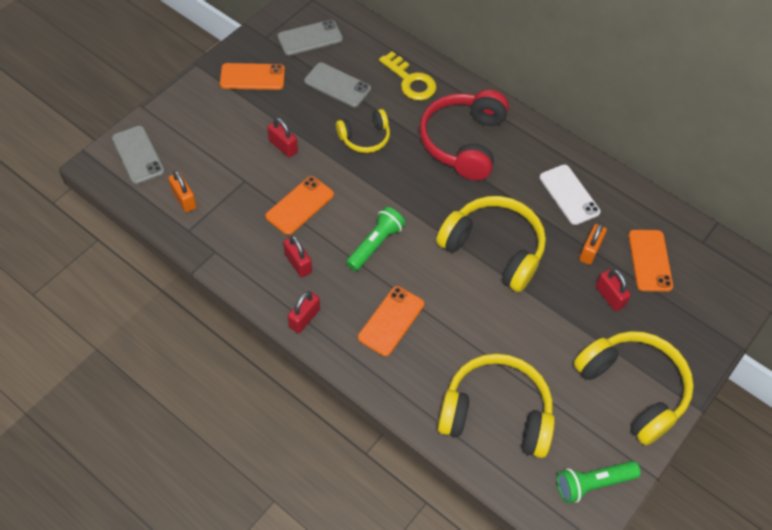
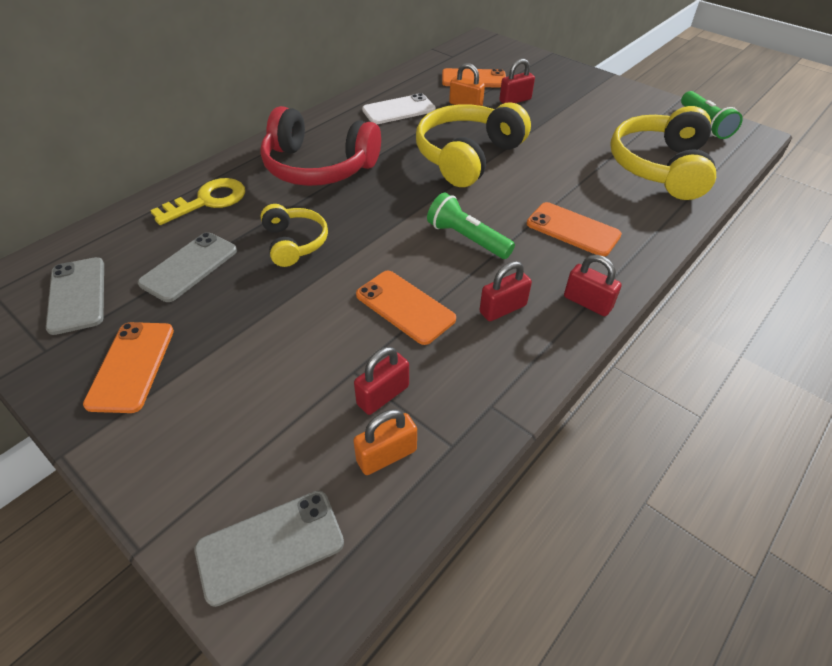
camera: 85 degrees left, 10 degrees down
(283, 146) = (293, 325): red padlock -> red padlock (383, 395)
(632, 389) = (606, 99): yellow headphones -> none

